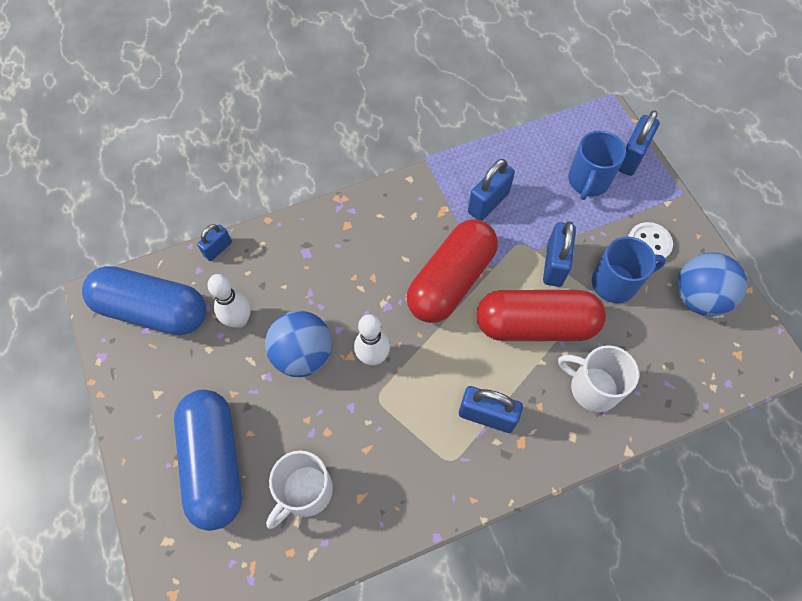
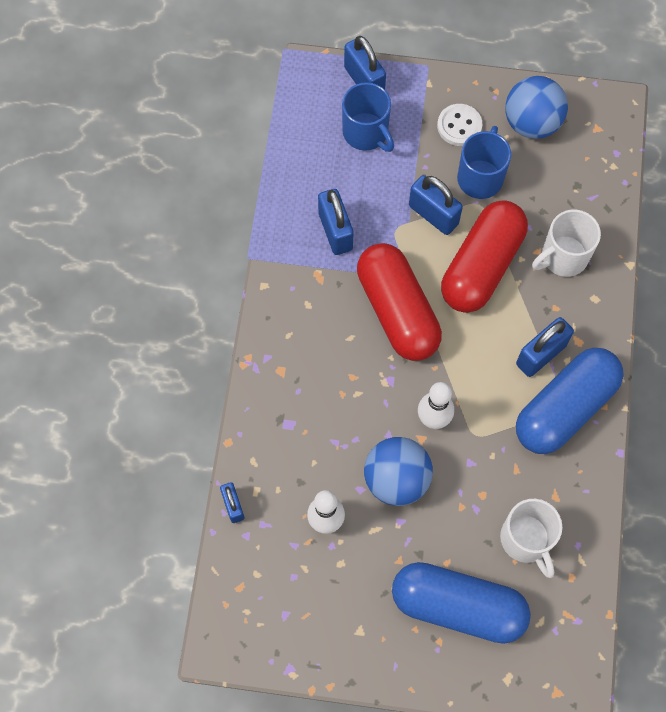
camera: 60 degrees left, 5 degrees up
(153, 310) = (267, 599): blue capsule -> blue capsule (565, 408)

